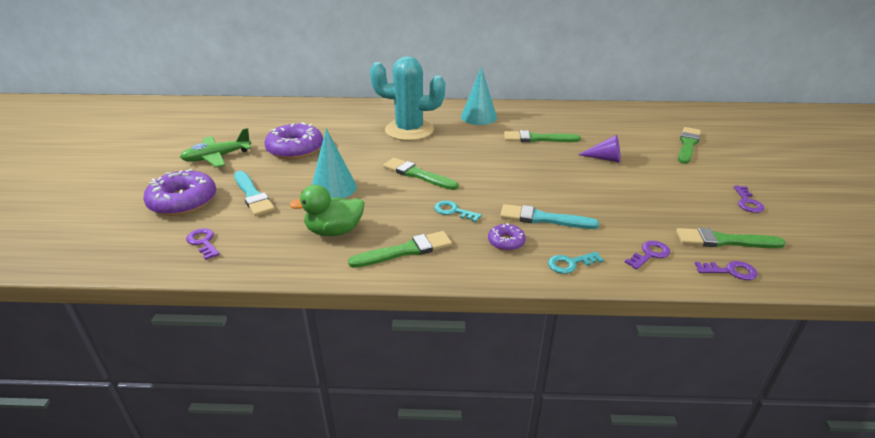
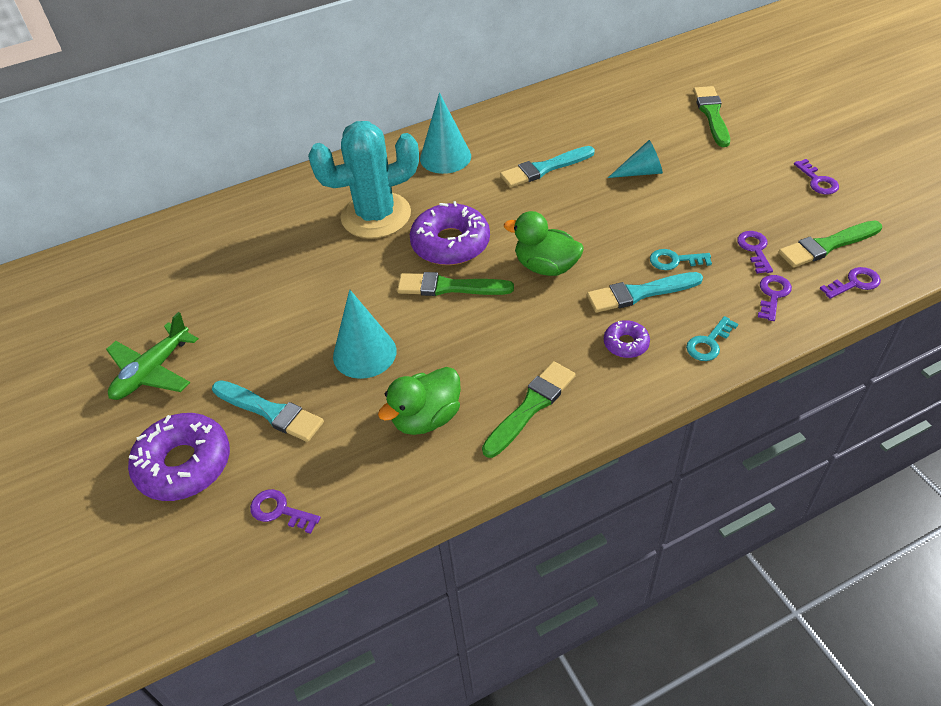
camera: 25 degrees left, 15 degrees up
(295, 149) = (251, 310): purple donut -> purple donut (450, 243)
(453, 211) = (537, 325): turquoise key -> turquoise key (675, 260)
(490, 184) = (546, 267): none -> green duck
(537, 138) = (544, 168): green brush -> turquoise brush
(604, 158) = (640, 172): purple cone -> turquoise cone
(657, 224) = (754, 249): none -> purple key

